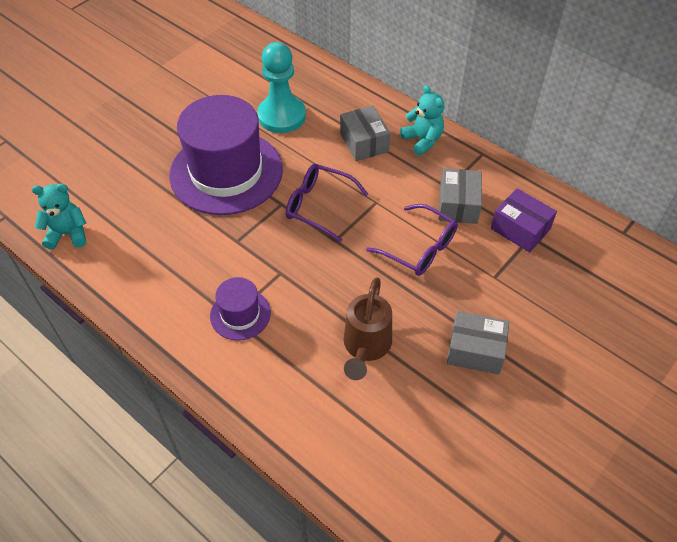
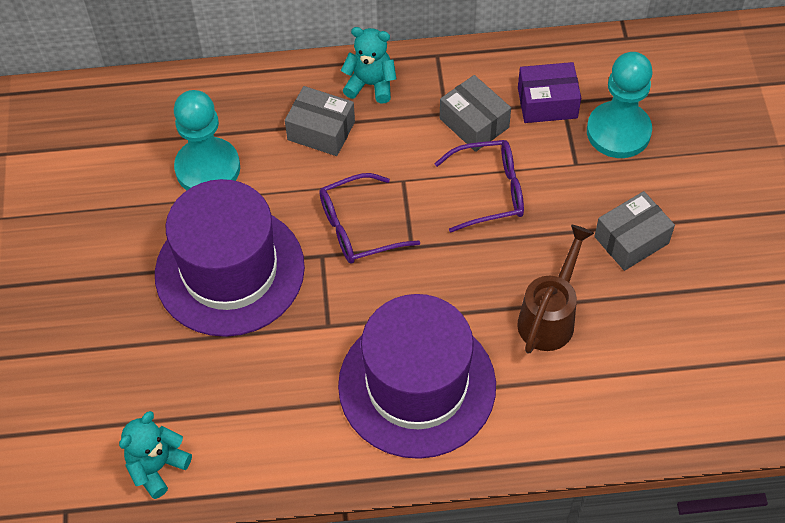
camera: 45 degrees left, 5 degrees up
(240, 314) = (417, 385): purple hat -> purple hat, size x2.14
(365, 348) = (550, 316): brown watering can -> brown watering can turned 120 degrees counterclockwise
(548, 281) = (618, 132): none -> turquoise pawn

